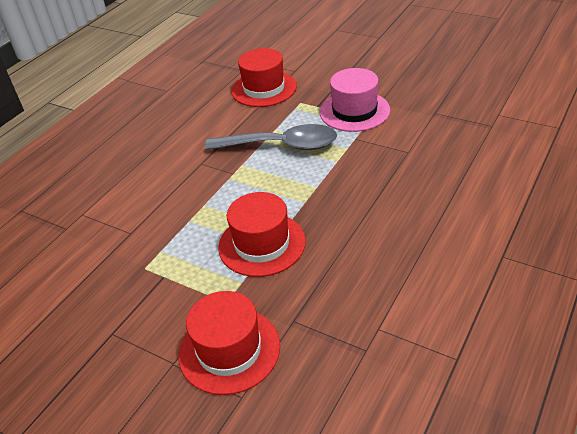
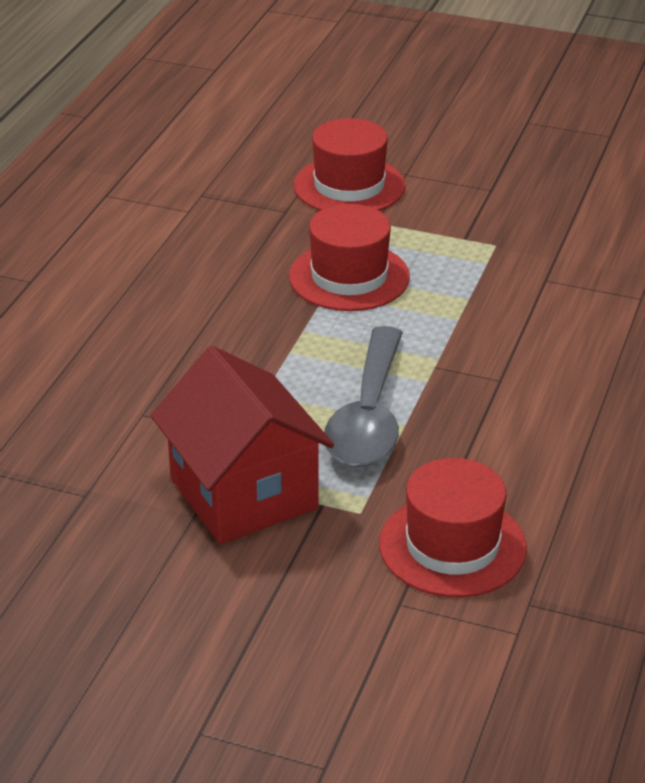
camera: 165 degrees right, 5 degrees down
(281, 146) = (369, 416): grey spoon -> grey spoon turned 75 degrees counterclockwise
(354, 111) = (243, 493): pink hat -> red house

